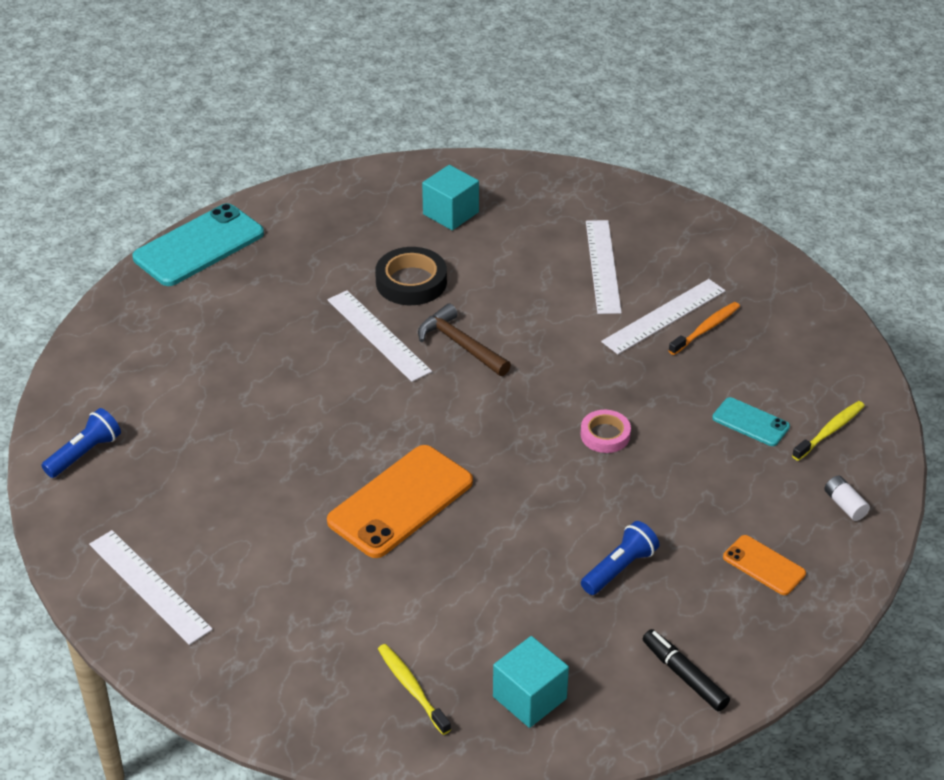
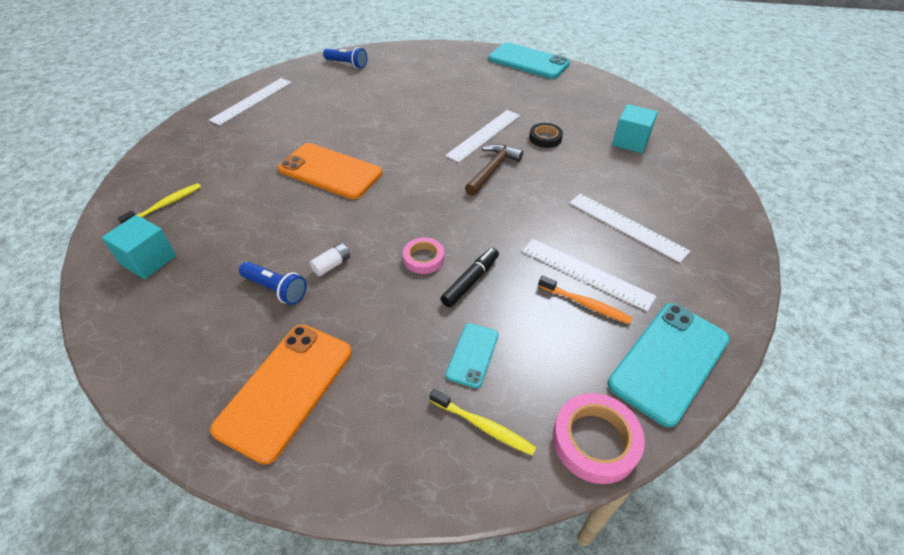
camera: 75 degrees right, 5 degrees up
(411, 282) = (545, 138): black tape -> black tape, size x0.64
(603, 266) = (626, 226): white ruler -> white ruler turned 60 degrees clockwise
(684, 675) = (158, 347): black marker -> black marker (470, 281)
(764, 565) = (285, 389): orange phone -> orange phone, size x1.93
(785, 298) = (668, 361): none -> turquoise phone
(845, 505) = (377, 452): white battery -> white battery (332, 265)
(855, 367) = (595, 441): none -> pink tape

